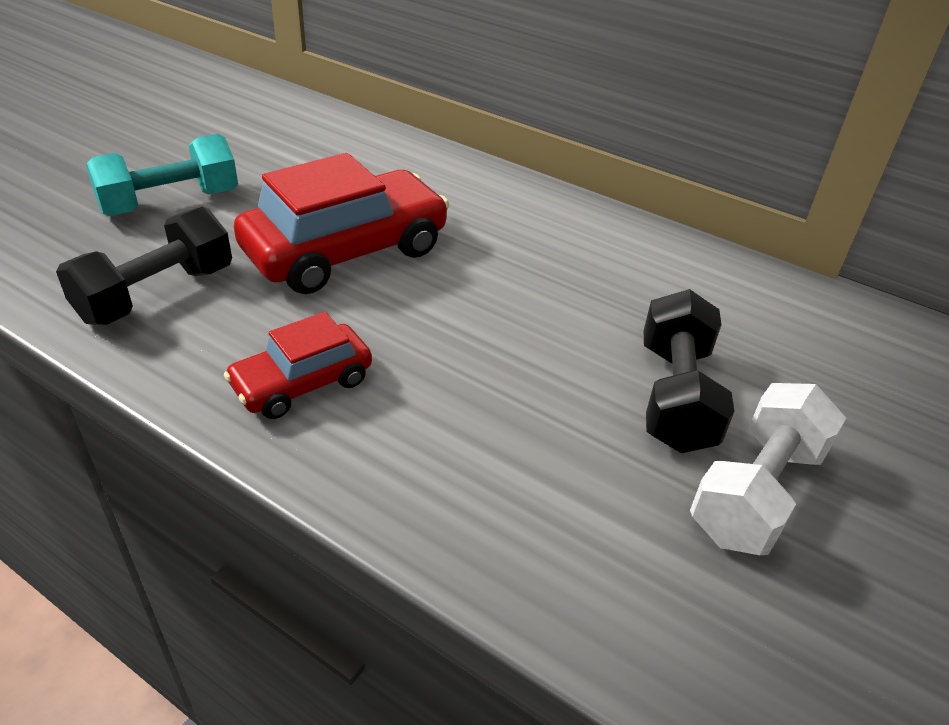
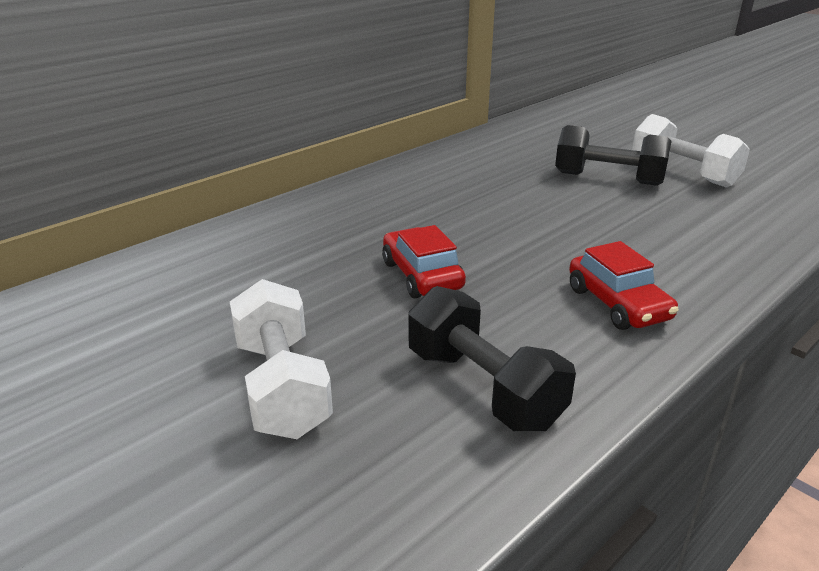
camera: 75 degrees left, 10 degrees down
(170, 202) = (282, 386): turquoise dumbbell -> white dumbbell
(346, 251) = (422, 275): red car -> red car, size x0.56

